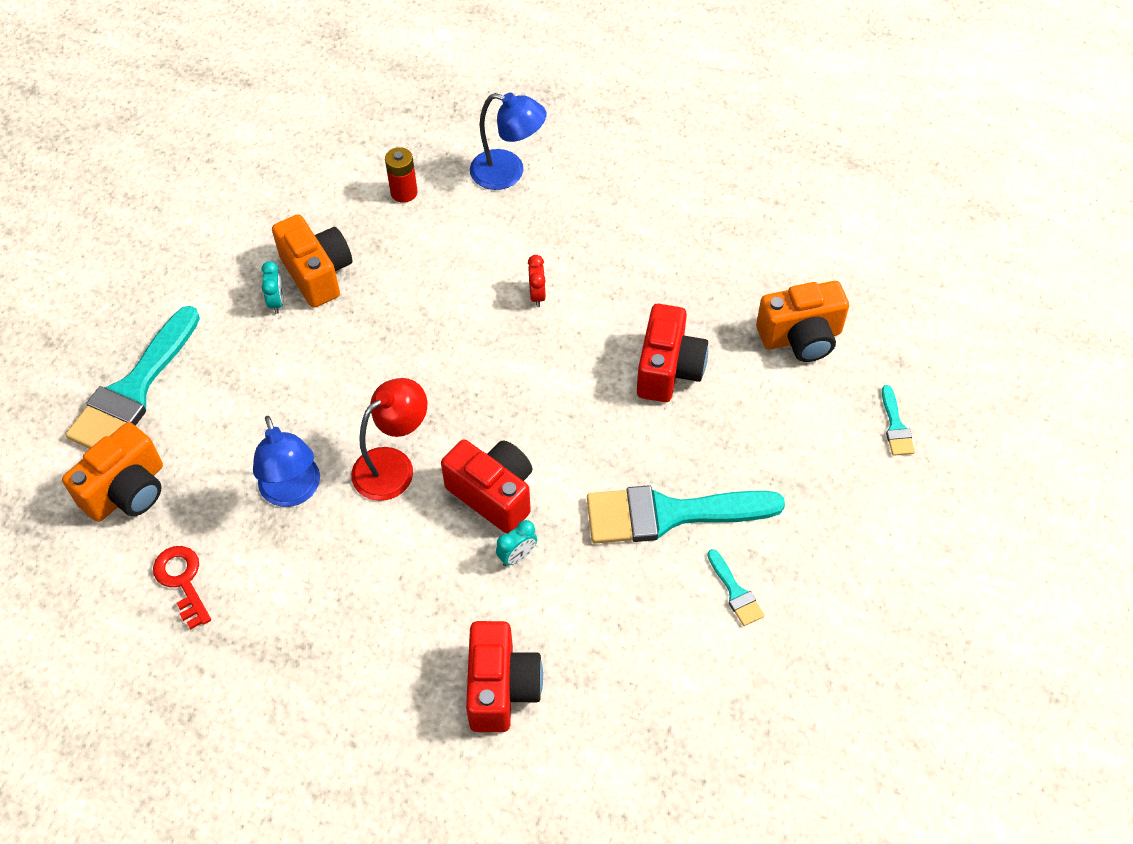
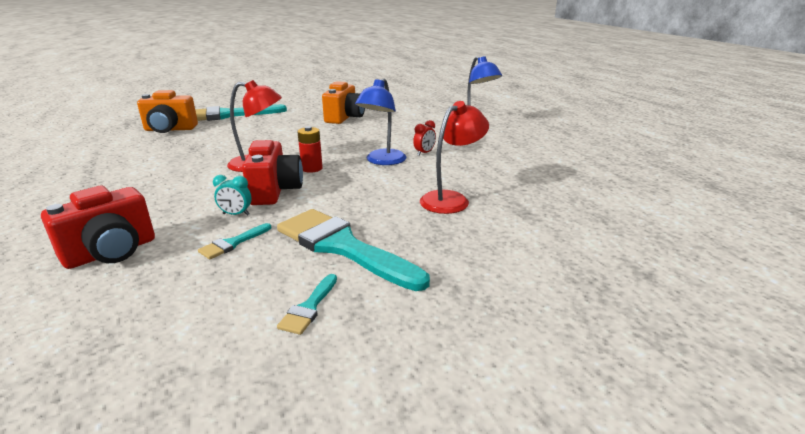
camera: 45 degrees right, 30 degrees down
(182, 581) = (124, 153): red key -> none
(277, 302) = (316, 117): turquoise clock -> none
(293, 492) = (210, 153): blue lamp -> blue lamp (382, 161)
(404, 192) = (418, 115): red battery -> red battery (312, 168)
(668, 369) = (451, 199): red camera -> red lamp
(801, 337) = (569, 227): orange camera -> none
(895, 426) = (596, 304): turquoise brush -> turquoise brush (233, 243)

